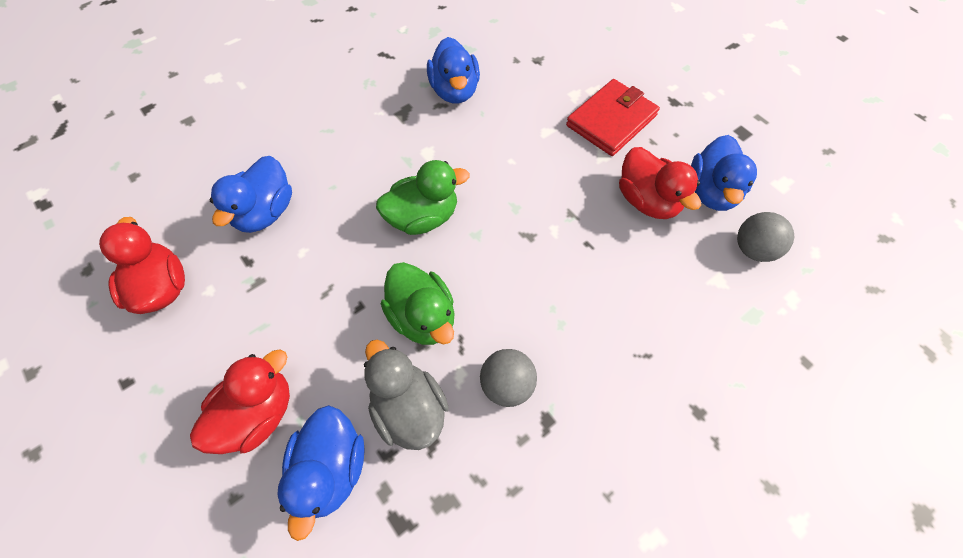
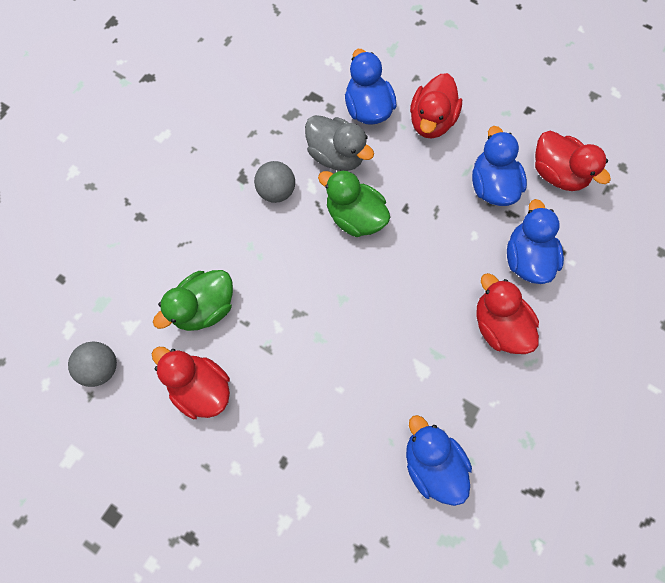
camera: 160 degrees right, 10 degrees up
(335, 165) = (499, 325): none -> red duck
(423, 217) = (394, 299): green duck -> green duck (204, 307)
(611, 120) = (254, 481): red wallet -> none
(711, 192) = (141, 420): blue duck -> blue duck (492, 185)

